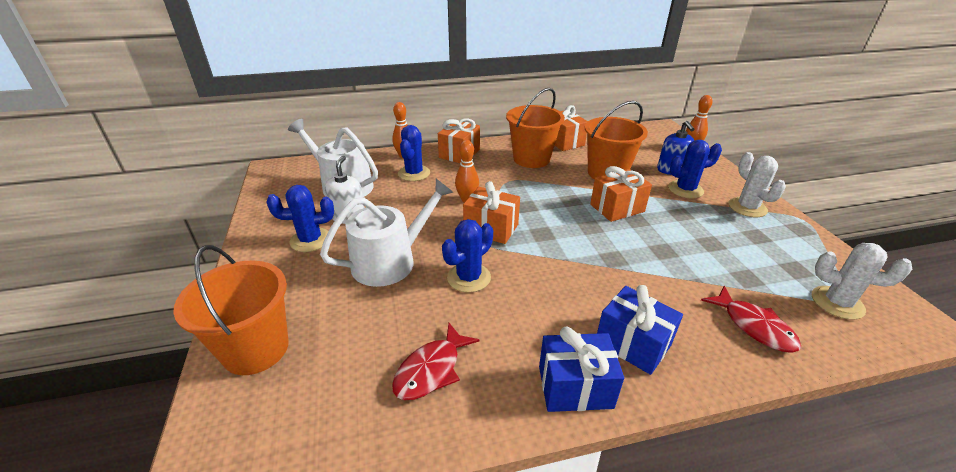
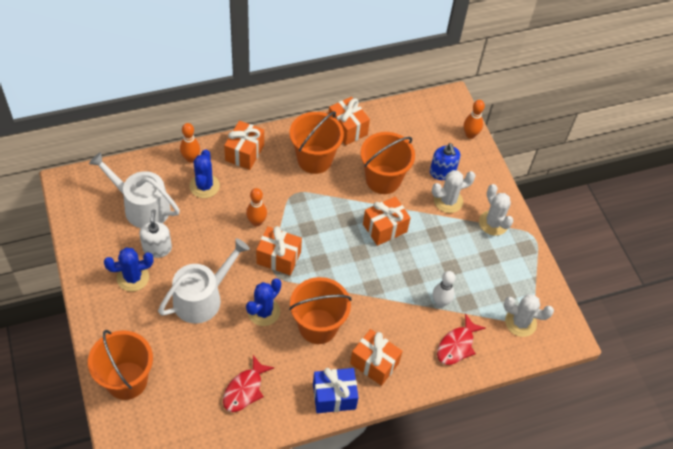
camera: 10 degrees left, 20 degrees up
(543, 296) = (318, 326): none -> orange bucket
(632, 343) = (374, 363): blue gift -> orange gift
(685, 189) = (448, 201): blue cactus -> white cactus
(709, 277) = (440, 302): none -> white bowling pin
(754, 326) = (457, 345): red fish -> red fish turned 75 degrees clockwise

